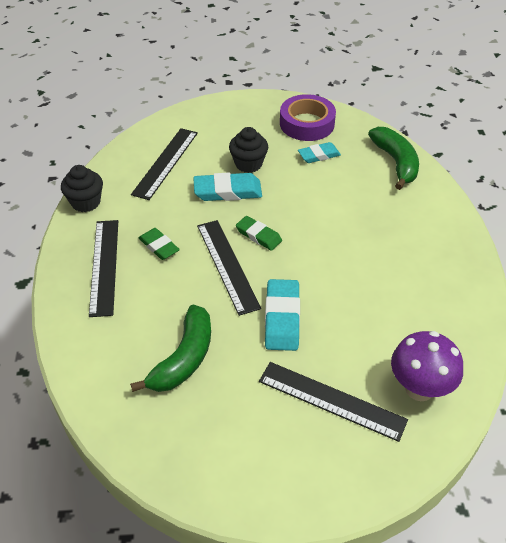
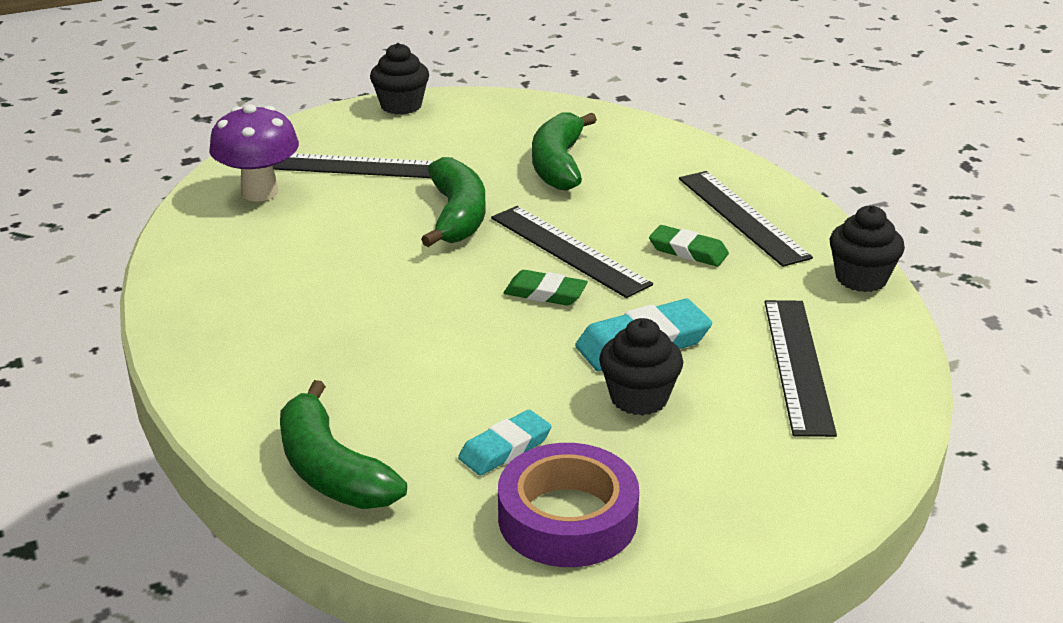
camera: 160 degrees right, 15 degrees down
(274, 501) = (401, 106): none -> black cupcake
(282, 318) = (457, 216): turquoise eraser -> green banana

